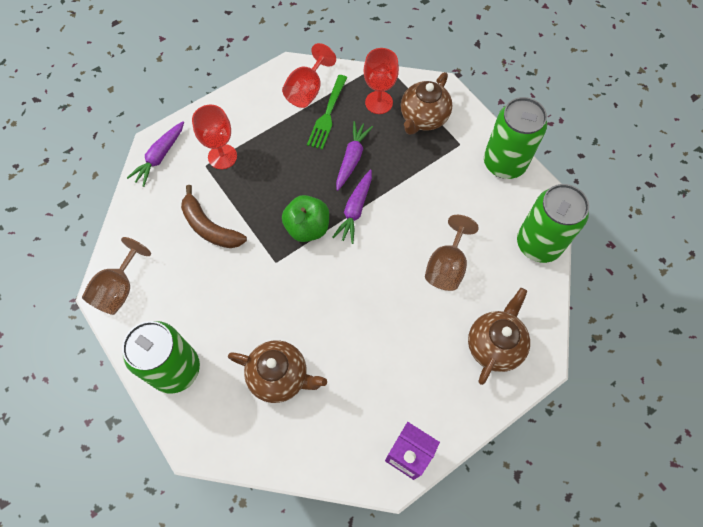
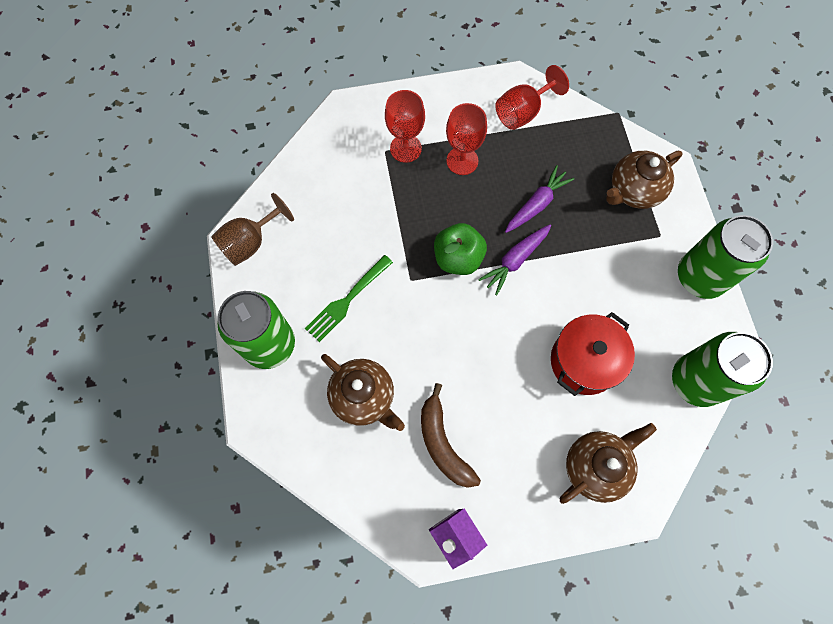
camera: 25 degrees right, 5 degrees up
(160, 157) = (344, 124): purple carrot -> none
(210, 227) = (362, 216): brown banana -> brown banana (443, 443)
(327, 114) = (532, 146): green fork -> green fork (347, 300)
(379, 102) = (593, 155): red goblet -> red goblet (462, 161)
(446, 266) = (584, 361): brown goblet -> red pot

